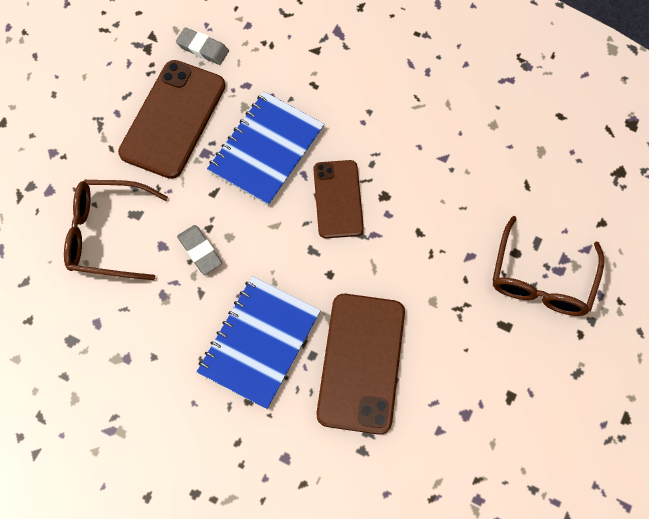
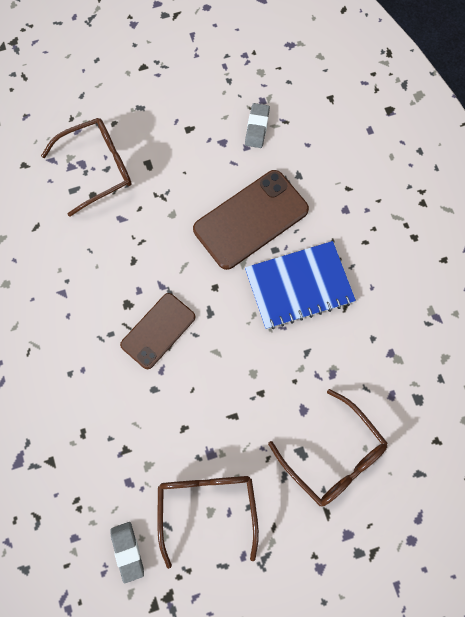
camera: 135 degrees left, 5 degrees up
(173, 119) = (207, 507): brown phone -> brown glasses
(200, 251) = (281, 381): grey eraser -> grey eraser (257, 127)
(266, 150) = (167, 413): blue notebook -> none

